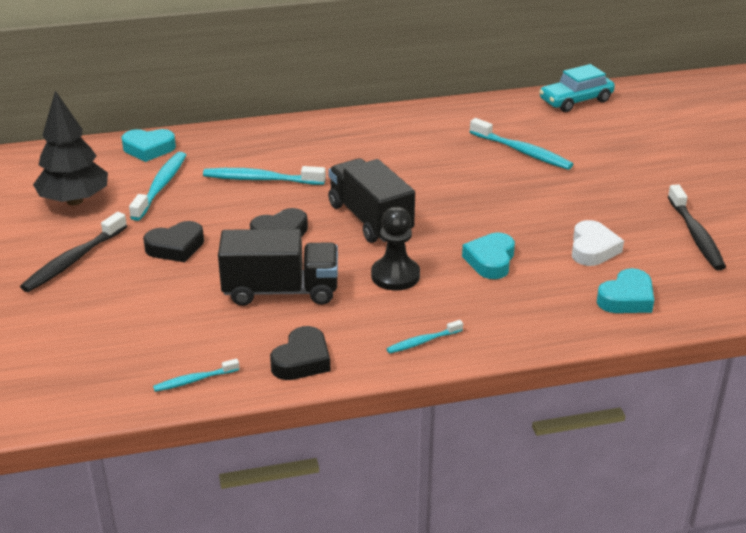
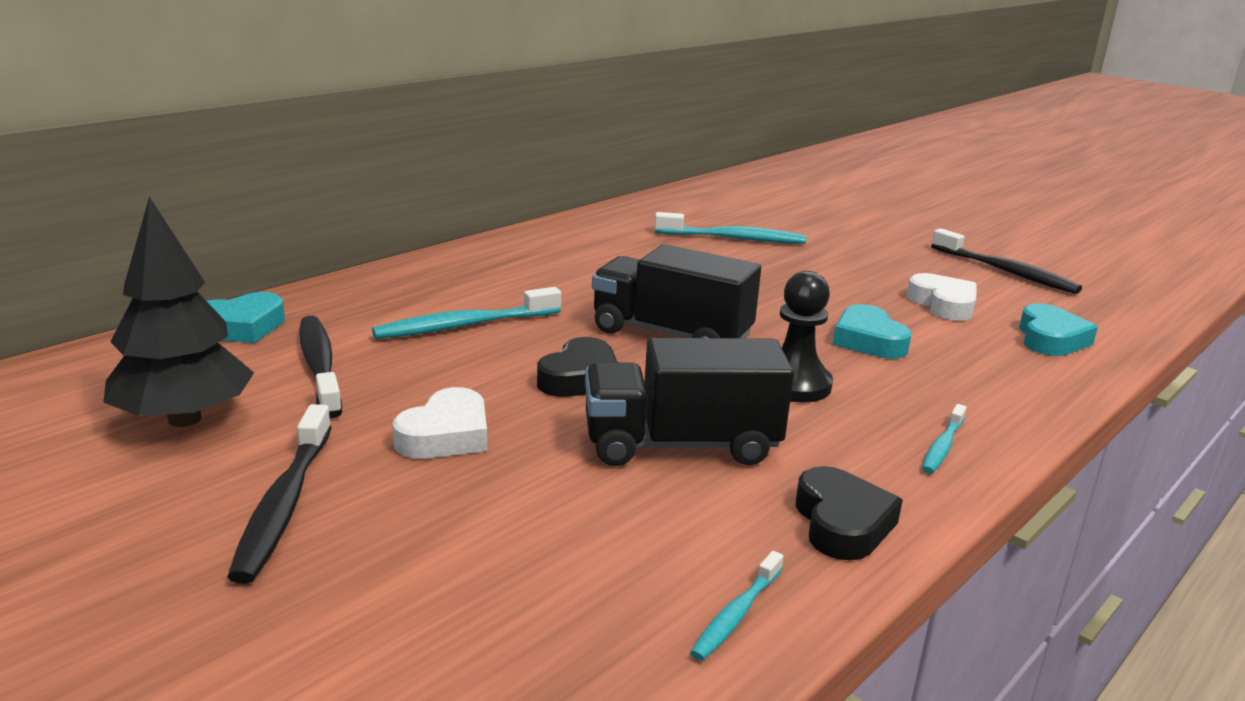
camera: 35 degrees left, 10 degrees down
(161, 186) = (319, 366): turquoise toothbrush -> black toothbrush
(176, 247) = (446, 435): black heart -> white heart
(281, 291) = (681, 445): black truck -> black truck turned 150 degrees counterclockwise
(576, 101) = (715, 191): turquoise car -> none

